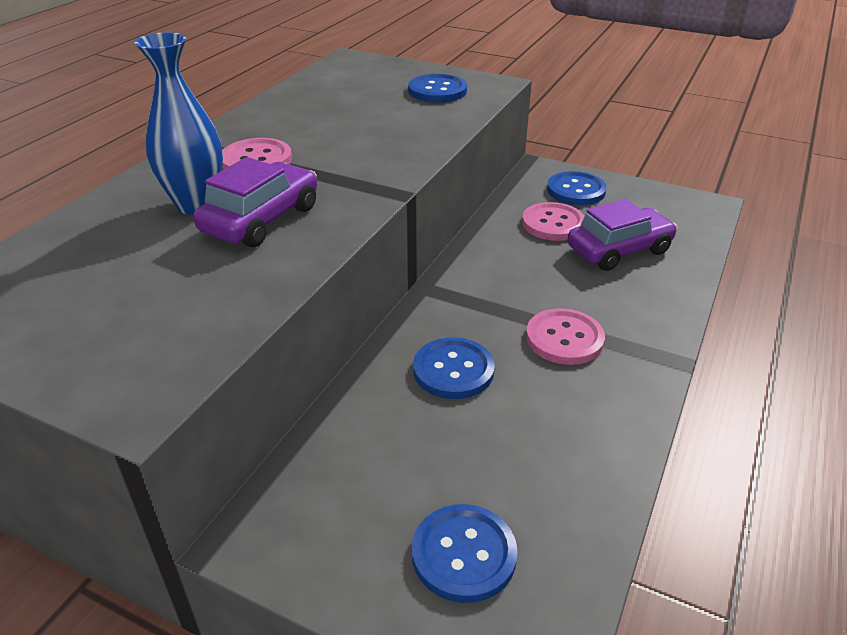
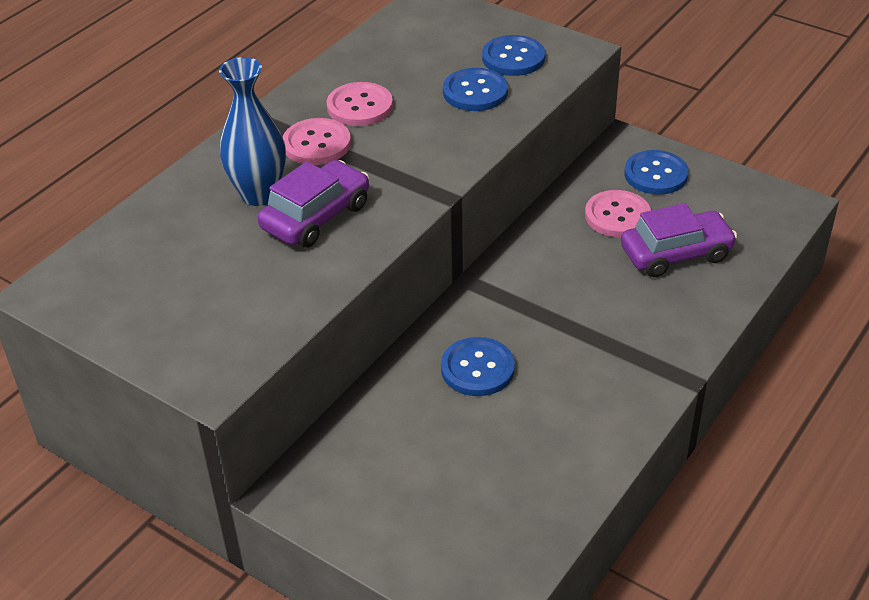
camera: 10 degrees right, 5 degrees up
(464, 554) = (451, 523): blue button -> blue button (475, 92)
(564, 339) = (588, 347): pink button -> pink button (360, 106)

